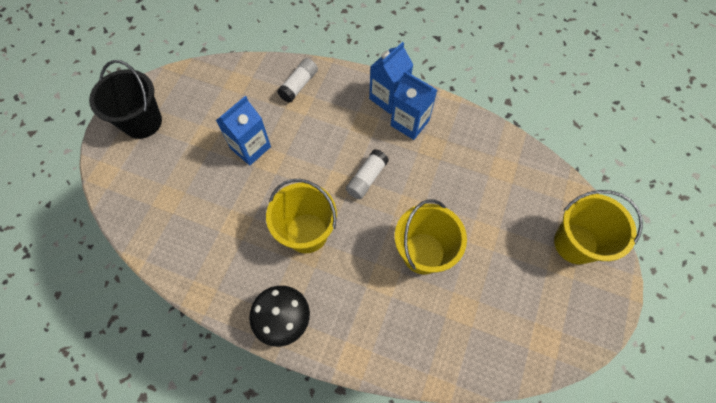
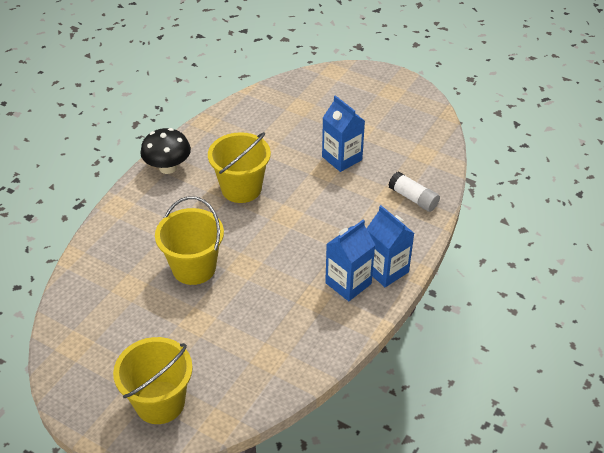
camera: 100 degrees right, 20 degrees down
(142, 122) = (384, 92): black bucket -> none
(367, 178) = (287, 237): white glue stick -> none

